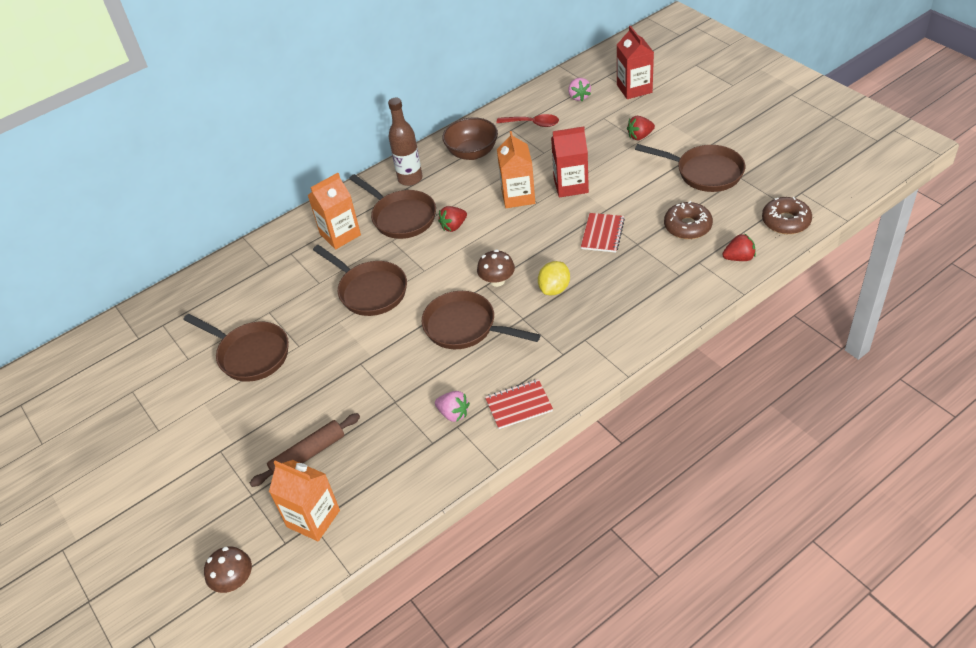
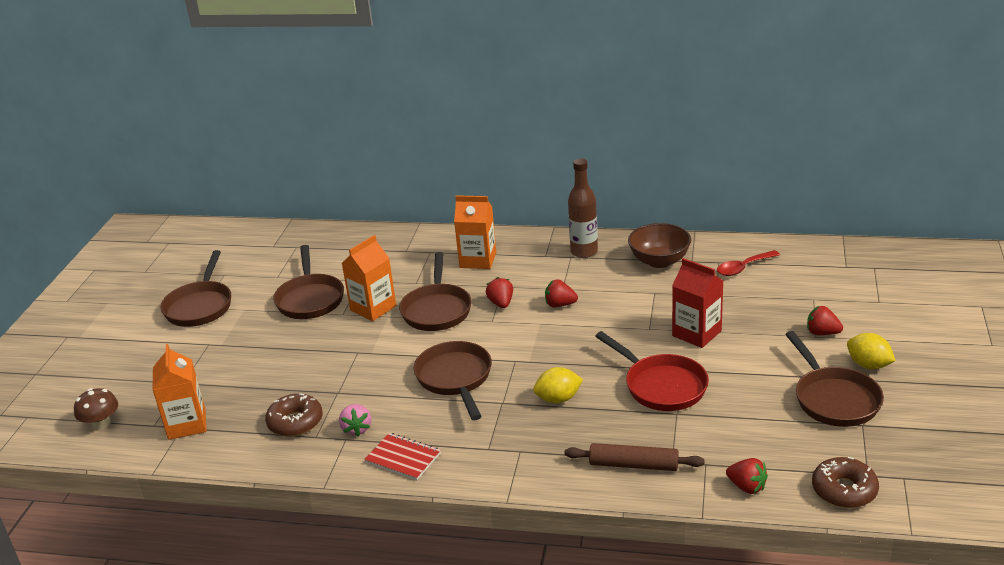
camera: 45 degrees right, 15 degrees down
(308, 454) = (243, 384): brown rolling pin -> brown rolling pin (633, 465)
(401, 217) = (535, 274): brown pan -> brown pan (200, 306)
(410, 253) = (501, 303): none -> red strawberry
(497, 280) = (528, 363): brown mushroom -> none
(518, 196) = (642, 314): orange carton -> orange carton (373, 308)
(532, 123) = (743, 268): red spoon -> red spoon turned 90 degrees clockwise
(579, 97) = (819, 270): pink strawberry -> none
(602, 234) = (661, 386): red notebook -> red pan
(634, 88) = (882, 292): red carton -> none
(687, 226) = (743, 430): brown donut -> brown donut (295, 422)
(692, 139) = (868, 365): none -> yellow lemon

